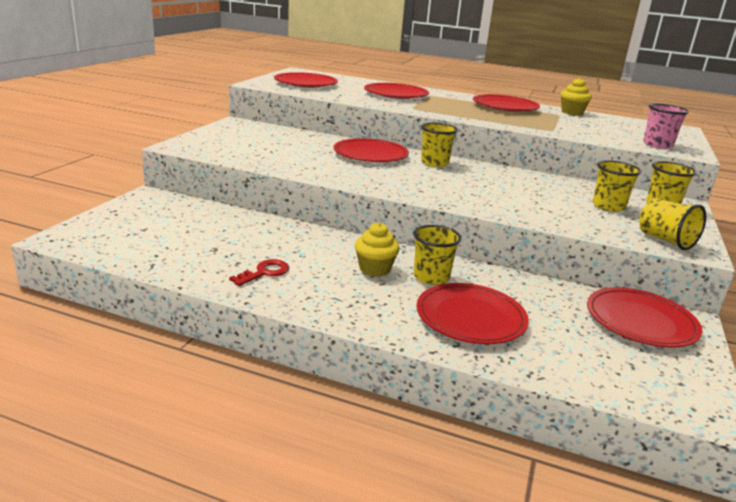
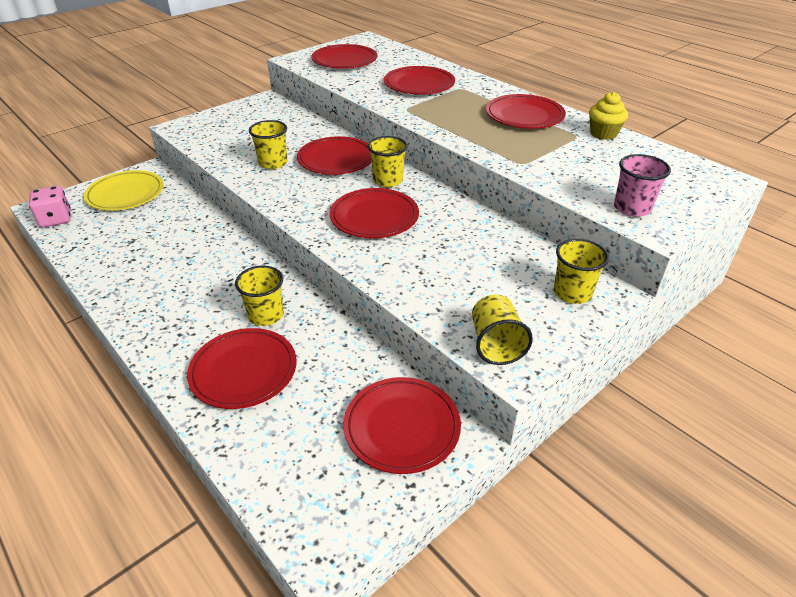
camera: 30 degrees right, 15 degrees up
(94, 246) = (56, 219): none -> pink dice
(152, 215) = (125, 194): none -> yellow plate
(264, 272) = (139, 275): red key -> none
(375, 269) = (229, 293): yellow cupcake -> none
(462, 185) = (374, 217): none -> red plate
(608, 206) = (500, 279): yellow cup -> yellow cup (273, 163)

